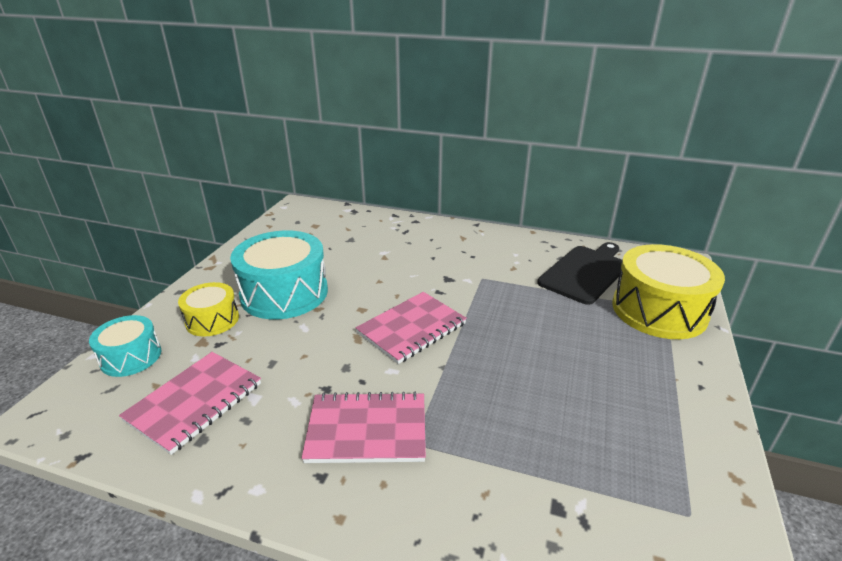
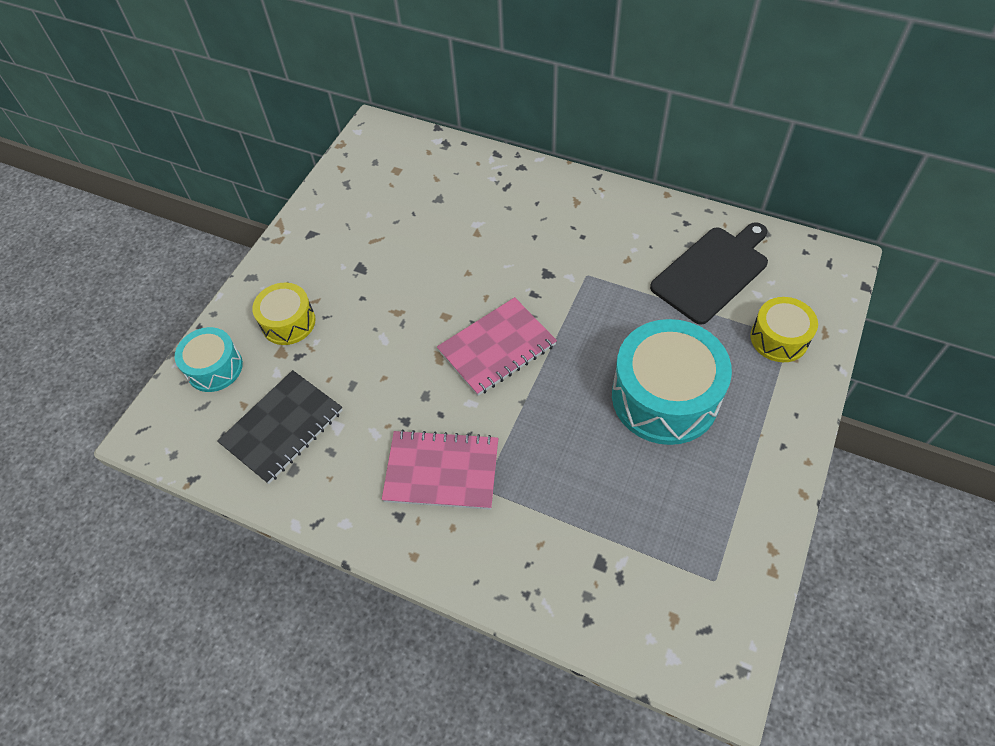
camera: 10 degrees right, 25 degrees up
(195, 402) = (282, 428): pink notebook -> black notebook
(284, 293) = (362, 286): turquoise drum -> turquoise drum (665, 397)
(659, 310) = (779, 338): yellow drum -> yellow drum, size x0.55

